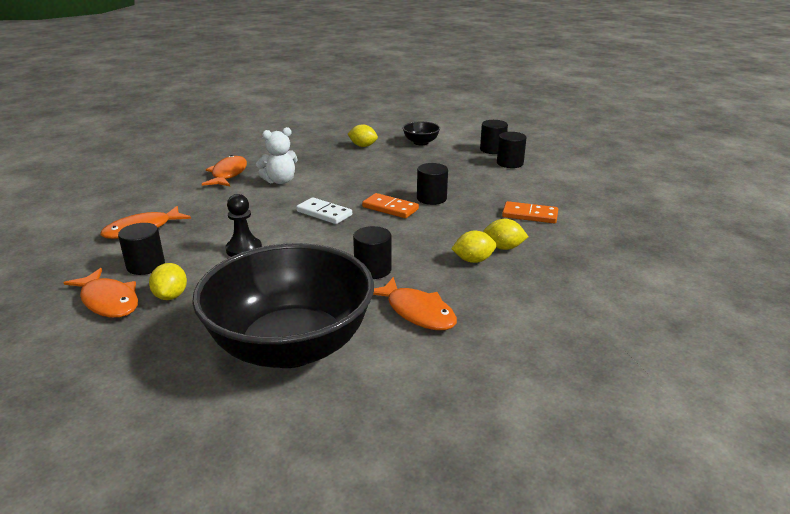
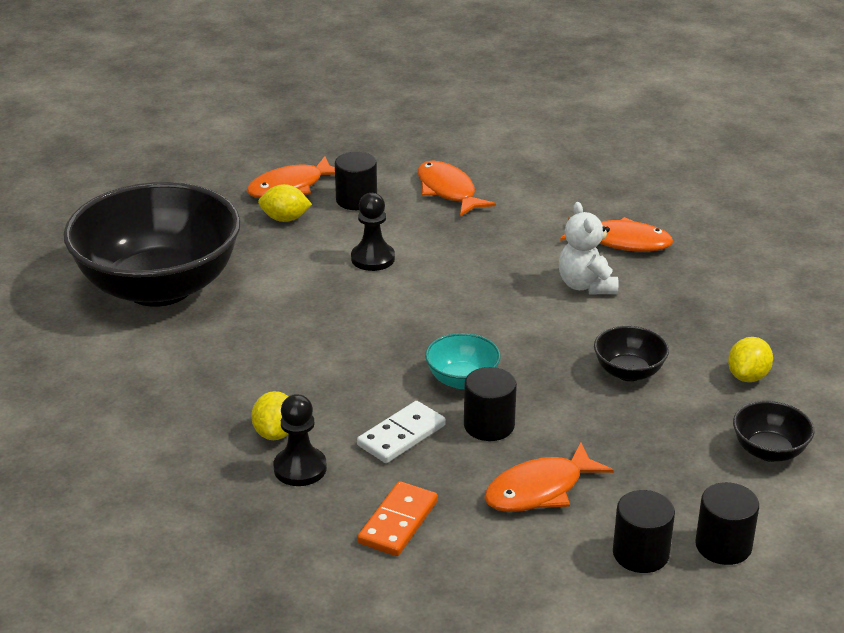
camera: 100 degrees right, 5 degrees up
(324, 213) = (460, 320): white domino -> white domino (401, 435)
(367, 169) = (628, 372): none -> black bowl
(373, 270) = (285, 348): black cylinder -> none
(390, 208) = (462, 380): orange domino -> turquoise bowl
(417, 312) = (177, 370): orange fish -> orange fish (539, 490)
(503, 247) = (300, 468): yellow lemon -> black pawn

